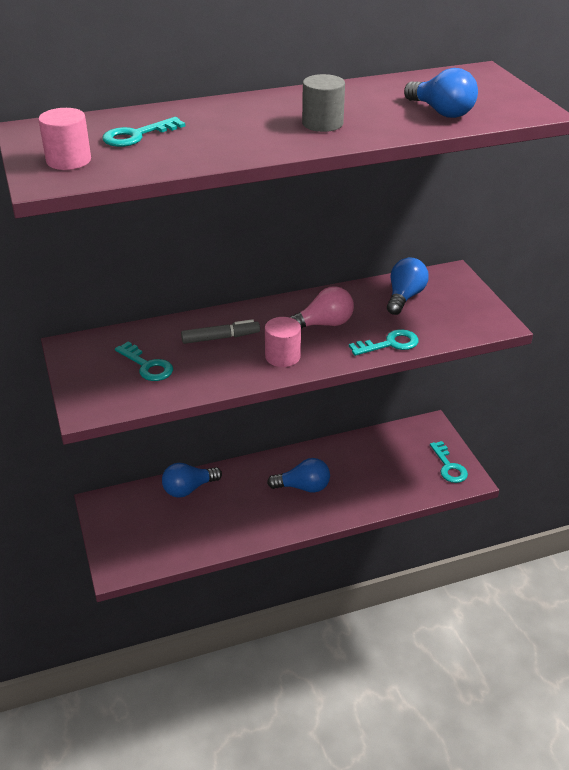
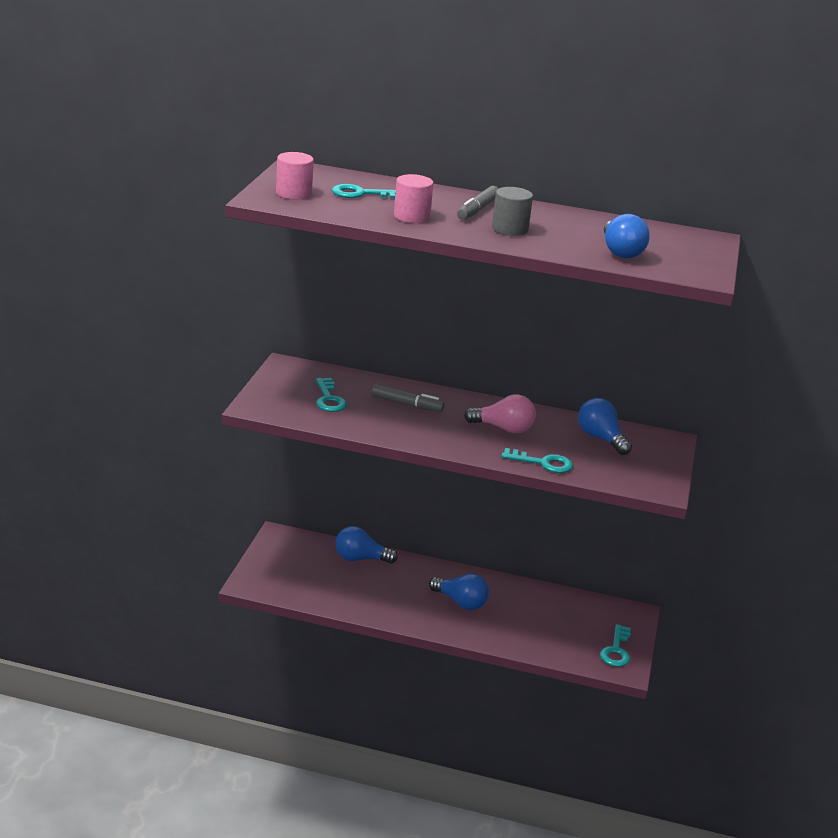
camera: 30 degrees right, 10 degrees down
(265, 113) = (477, 210): none -> grey marker
(282, 356) = (441, 435): pink cylinder -> pink cylinder (411, 216)
(404, 297) = (601, 438): blue light bulb -> blue light bulb turned 90 degrees counterclockwise

